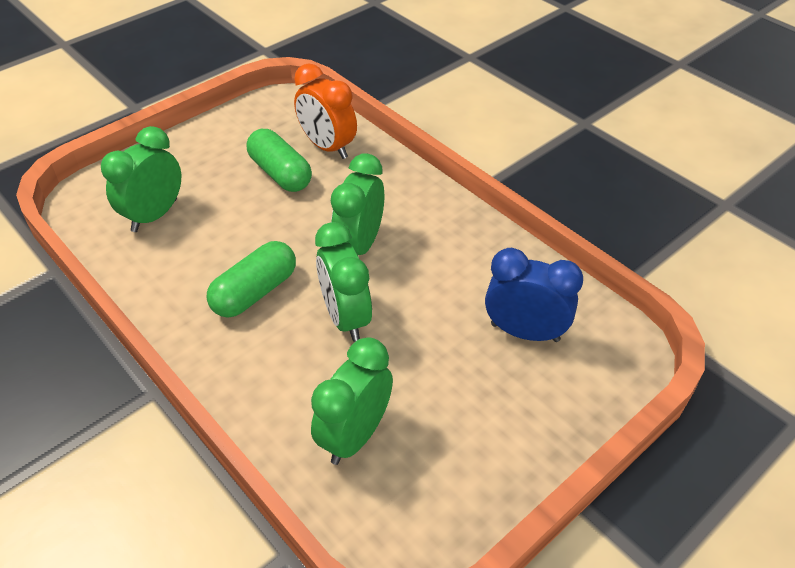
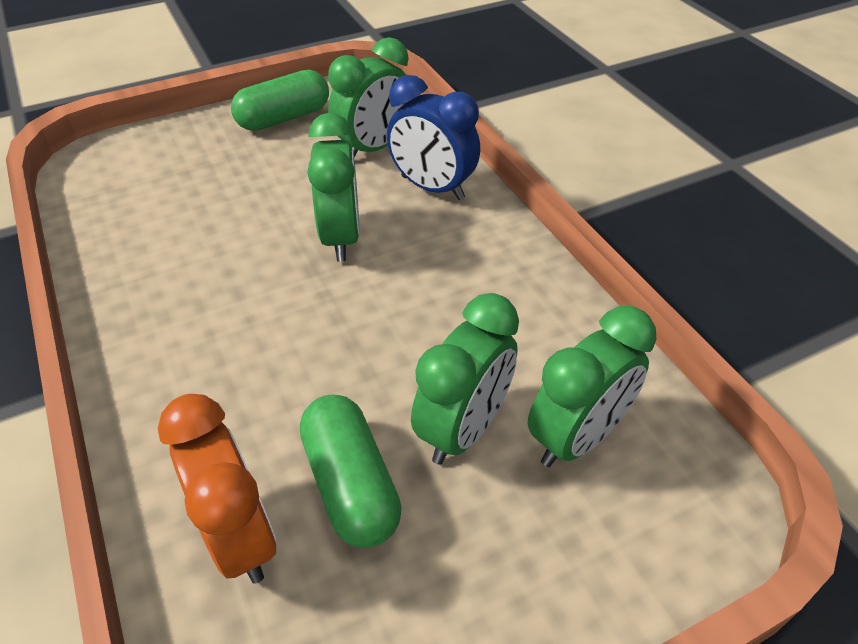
camera: 165 degrees left, 0 degrees up
(255, 292) = (437, 285): green capsule -> green capsule (284, 118)
(359, 245) = (283, 319): green clock -> green clock (463, 429)
(525, 332) = (167, 191): blue clock -> blue clock (432, 188)

